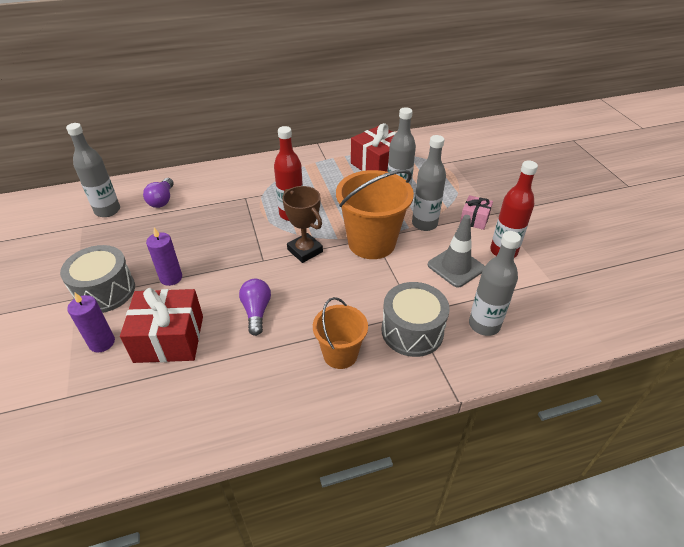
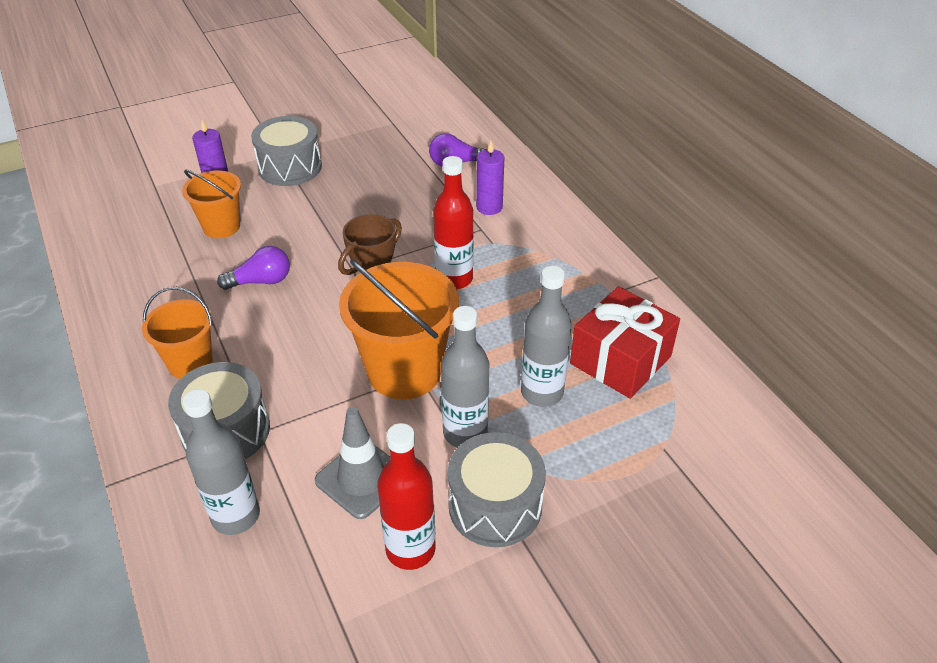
camera: 80 degrees right, 0 degrees up
(107, 210) = (425, 131): grey bottle -> none
(169, 338) = (221, 226): red gift -> orange bucket
(171, 278) = (314, 205): purple candle -> purple candle (489, 207)
(474, 219) = (495, 506): pink gift -> grey drum

